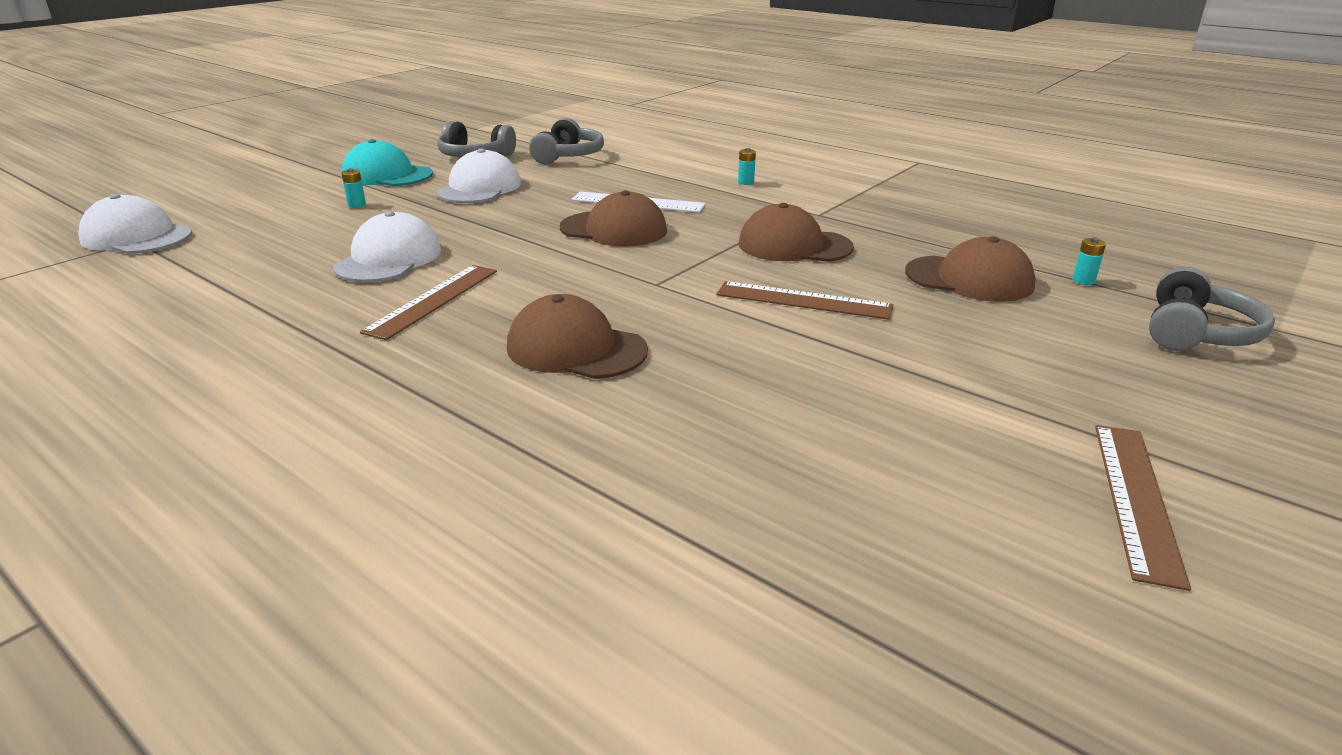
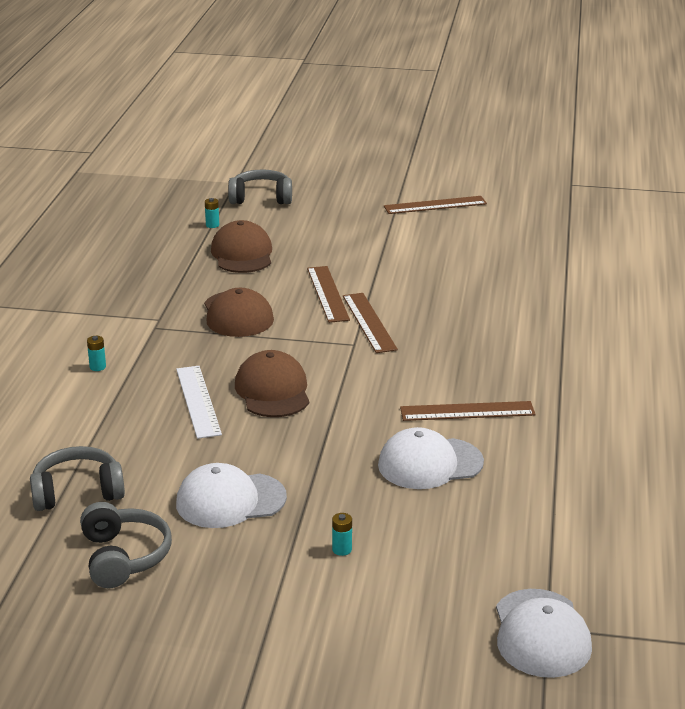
camera: 120 degrees left, 0 degrees up
(387, 175) = (240, 584): turquoise cap -> none
(576, 349) = (465, 341): brown cap -> none
(698, 304) = (369, 322): none -> brown ruler

